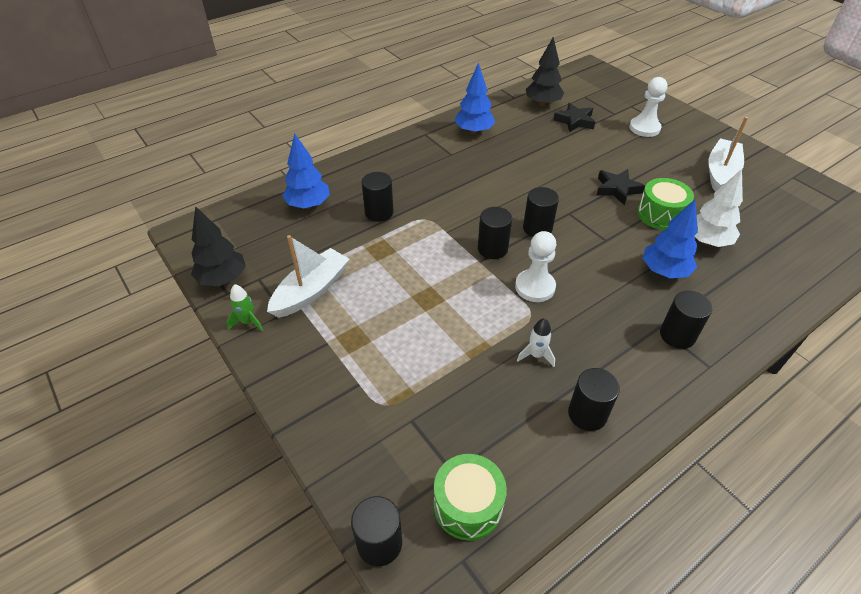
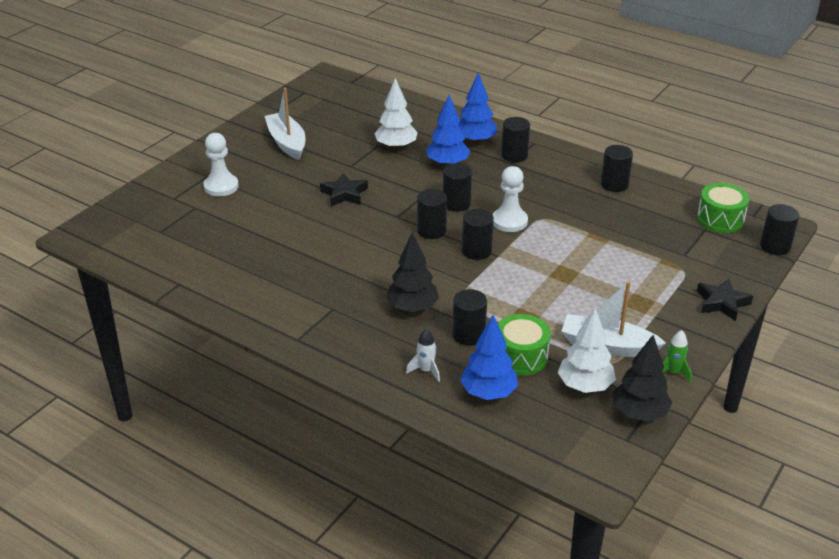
camera: 110 degrees left, 10 degrees down
(276, 258) = (585, 386): none -> white tree
(474, 131) = (275, 301): blue tree -> blue tree (475, 141)
(536, 355) = (581, 211): white rocket -> white rocket (426, 371)
(542, 104) = (189, 259): black tree -> black tree (412, 308)
(574, 121) = (223, 232): black star -> black star (722, 303)
(580, 257) = (456, 204): none -> black cylinder
(660, 215) = (371, 169): green drum -> green drum (520, 357)
(721, 172) = (287, 143): white boat -> white boat turned 60 degrees clockwise

